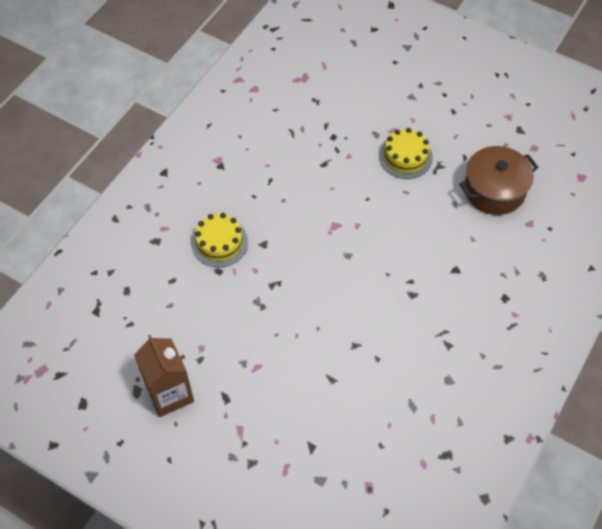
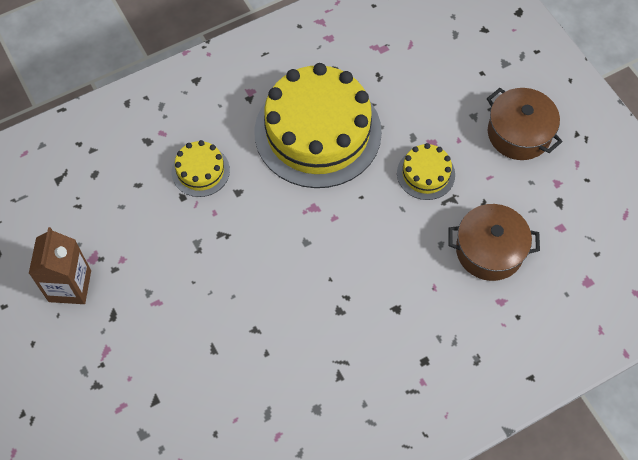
camera: 30 degrees right, 5 degrees up
(296, 165) = (317, 132): none -> yellow cake
(454, 93) = (519, 133): none -> brown pot

